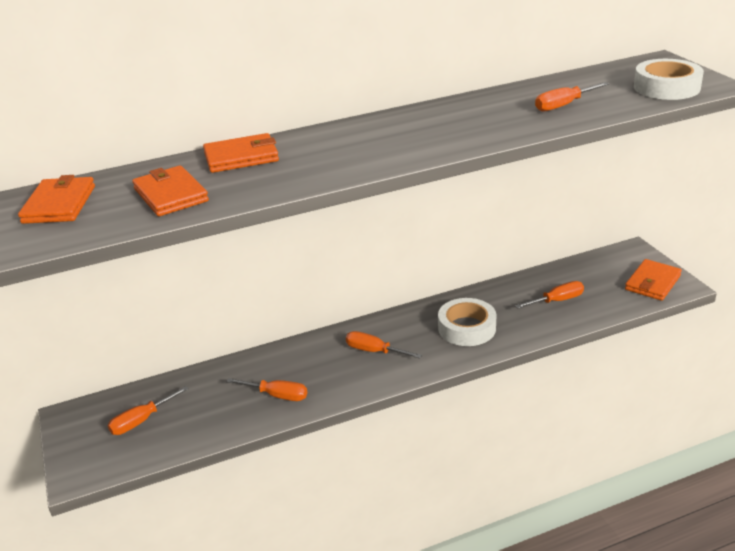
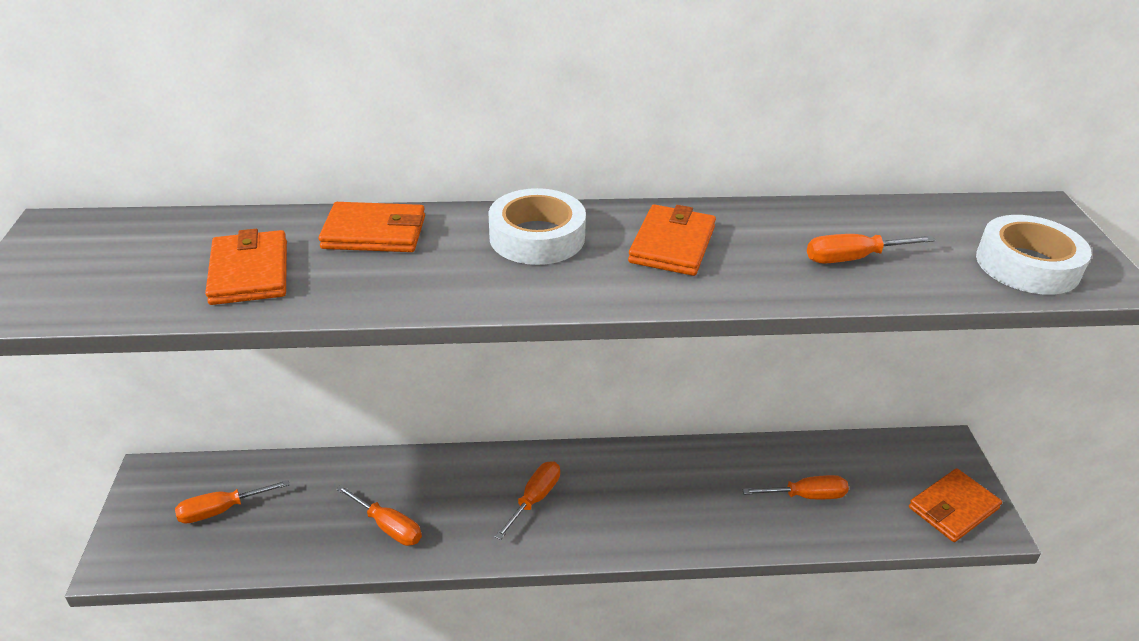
camera: 15 degrees right, 5 degrees up
(59, 204) = (118, 249): orange wallet -> orange wallet (672, 245)
(374, 351) = (534, 499): orange screwdriver -> orange screwdriver turned 75 degrees clockwise
(467, 328) = (667, 501): white tape -> white tape (537, 237)

